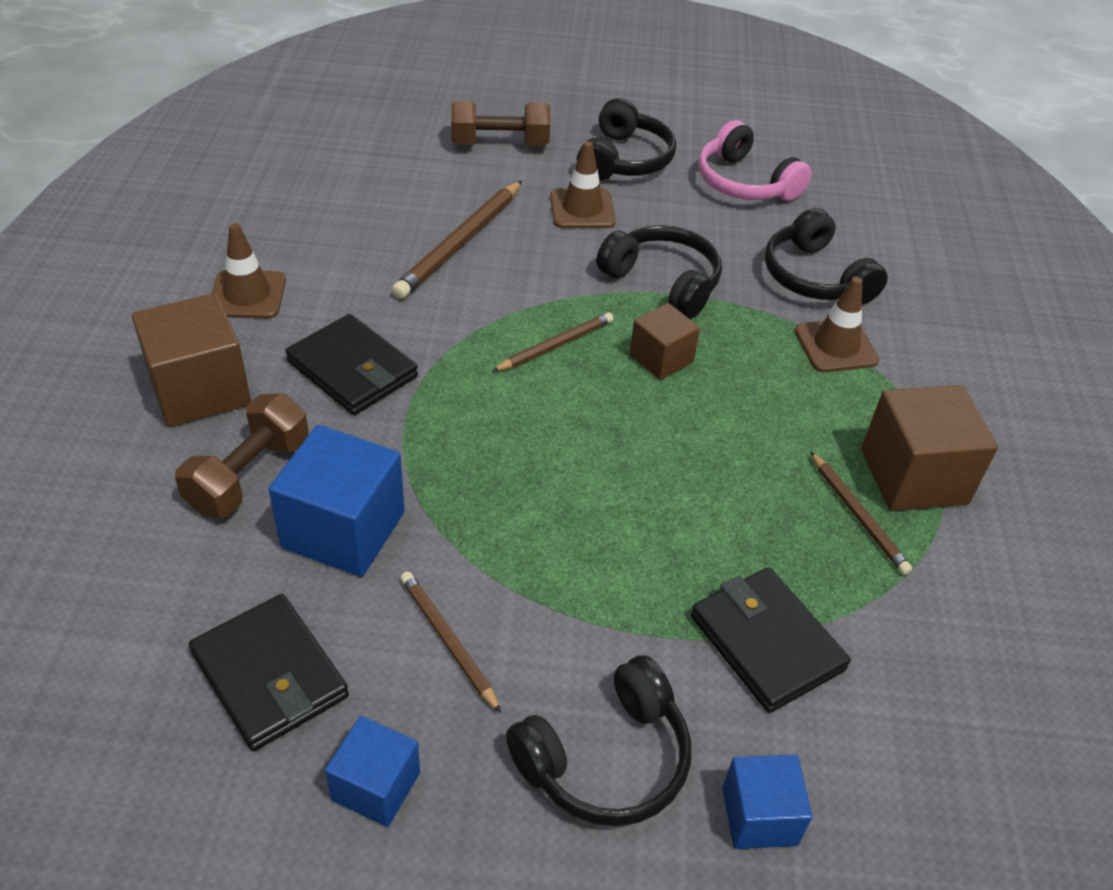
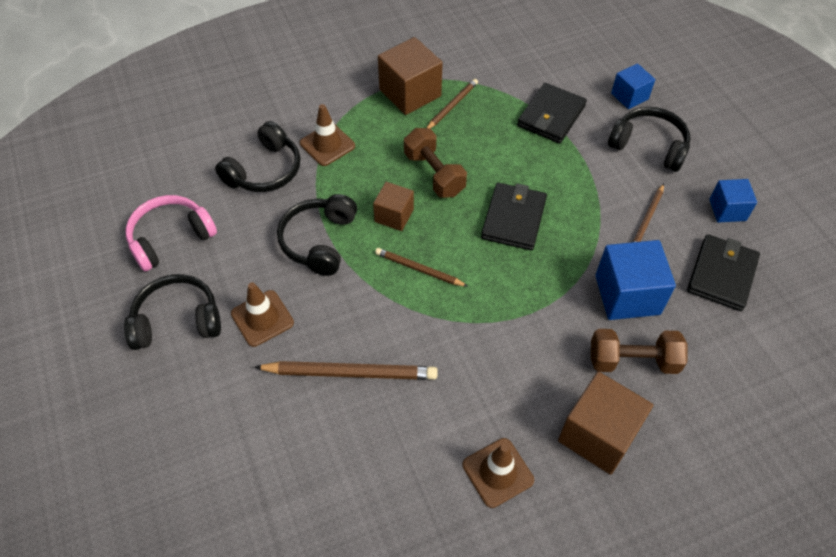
camera: 115 degrees left, 10 degrees up
(352, 369) = (517, 362): black wallet -> black wallet (513, 219)
(500, 144) = (199, 416): brown dumbbell -> brown dumbbell (434, 174)
(744, 183) = (170, 238): pink headphones -> pink headphones turned 150 degrees counterclockwise

